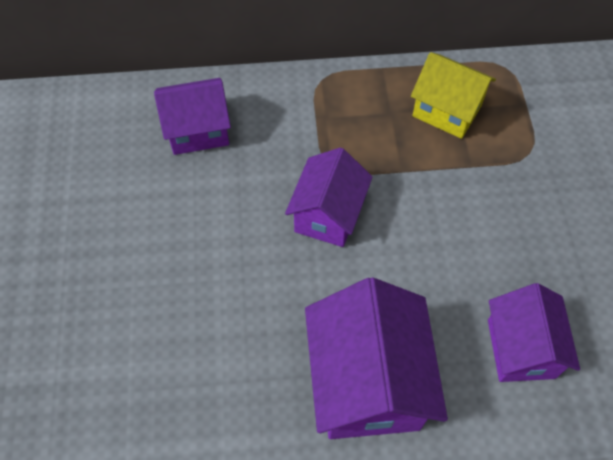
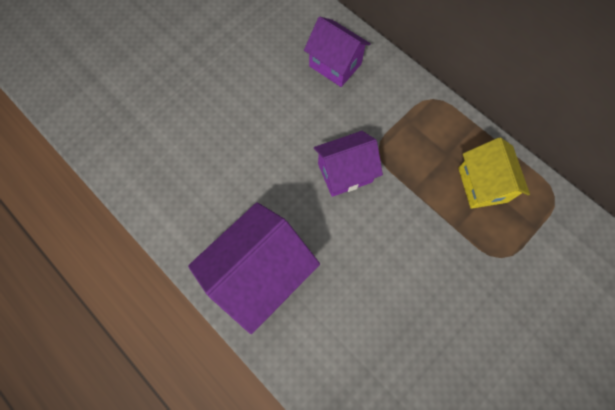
camera: 50 degrees right, 10 degrees up
(521, 348) = (354, 347): purple house -> none

